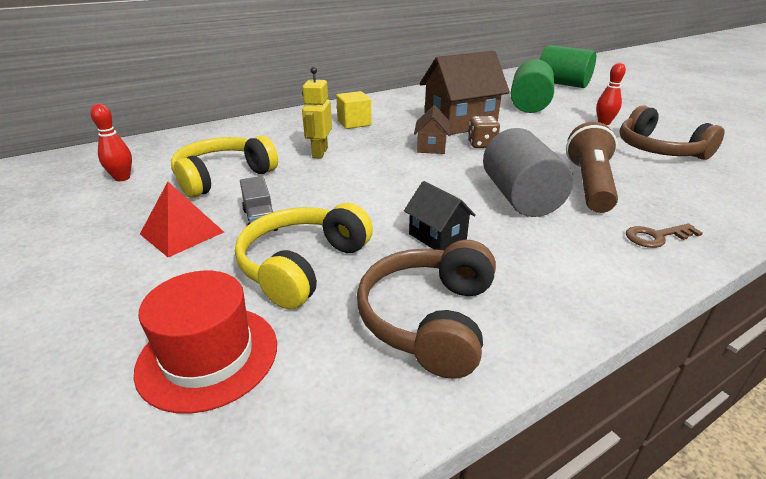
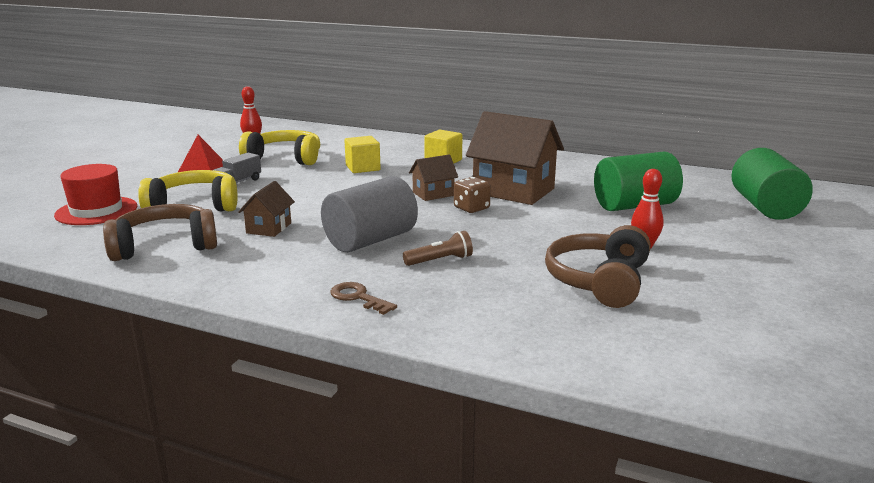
camera: 55 degrees right, 10 degrees down
(319, 153) = (363, 168): yellow robot -> yellow cube
(437, 237) = (269, 228): black house -> brown house
(589, 184) = (440, 260): brown flashlight -> brown flashlight, size x0.52

